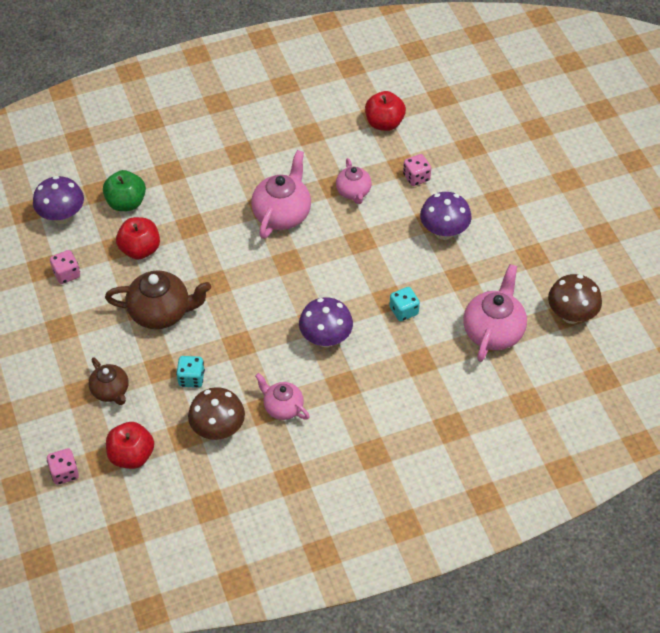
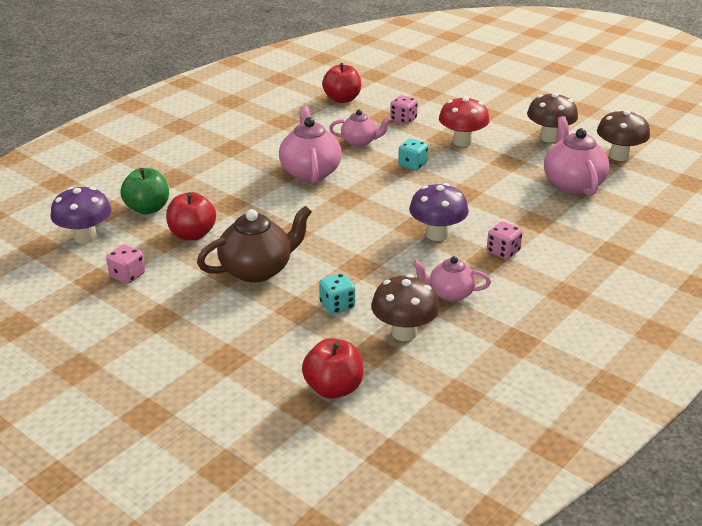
camera: 30 degrees left, 20 degrees down
(64, 473) = (270, 433): pink dice -> pink dice (503, 252)
(111, 391) = (260, 346): brown teapot -> none
(353, 192) = (360, 142): pink teapot -> pink teapot turned 45 degrees counterclockwise
(403, 311) = (485, 196): turquoise dice -> turquoise dice (412, 165)
(444, 232) = (462, 142): purple mushroom -> red mushroom
(529, 261) = (549, 137): none -> brown mushroom

